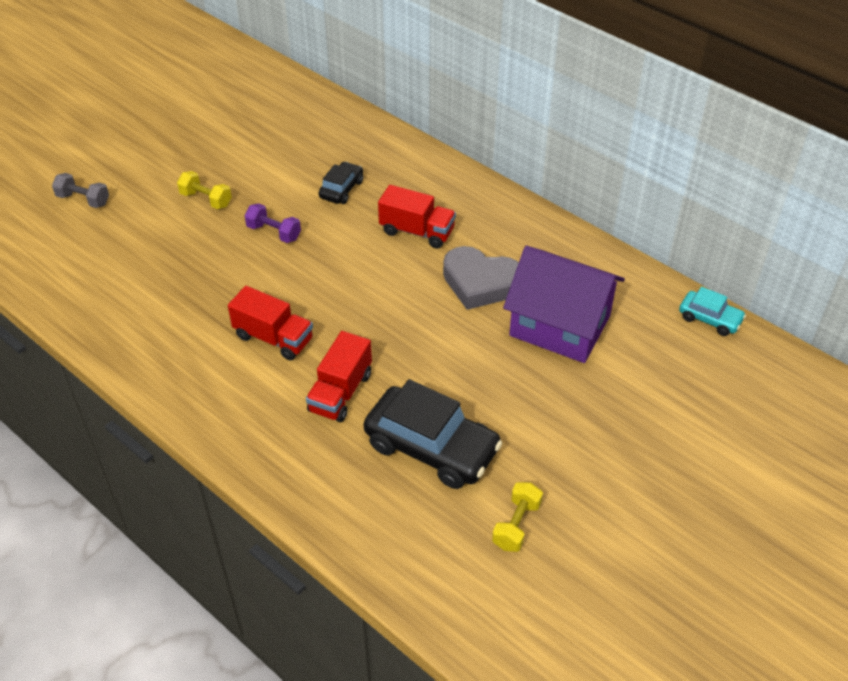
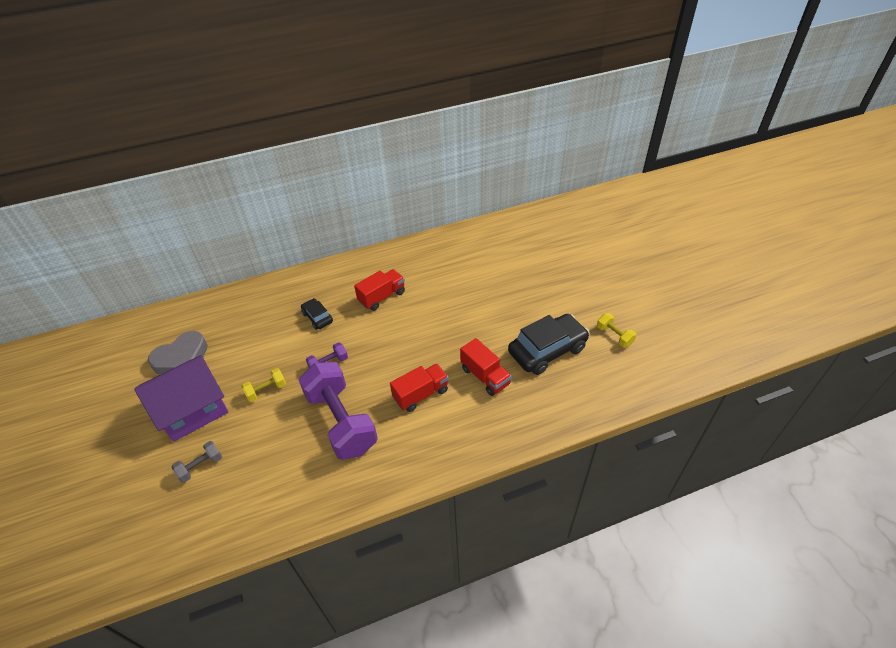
camera: 60 degrees left, 0 degrees up
(194, 282) = (341, 421): none -> purple dumbbell
(480, 283) = (442, 286): grey heart -> grey heart (182, 358)
(560, 326) = (494, 268): purple house -> purple house (193, 410)
(710, 319) = (523, 216): turquoise car -> none

